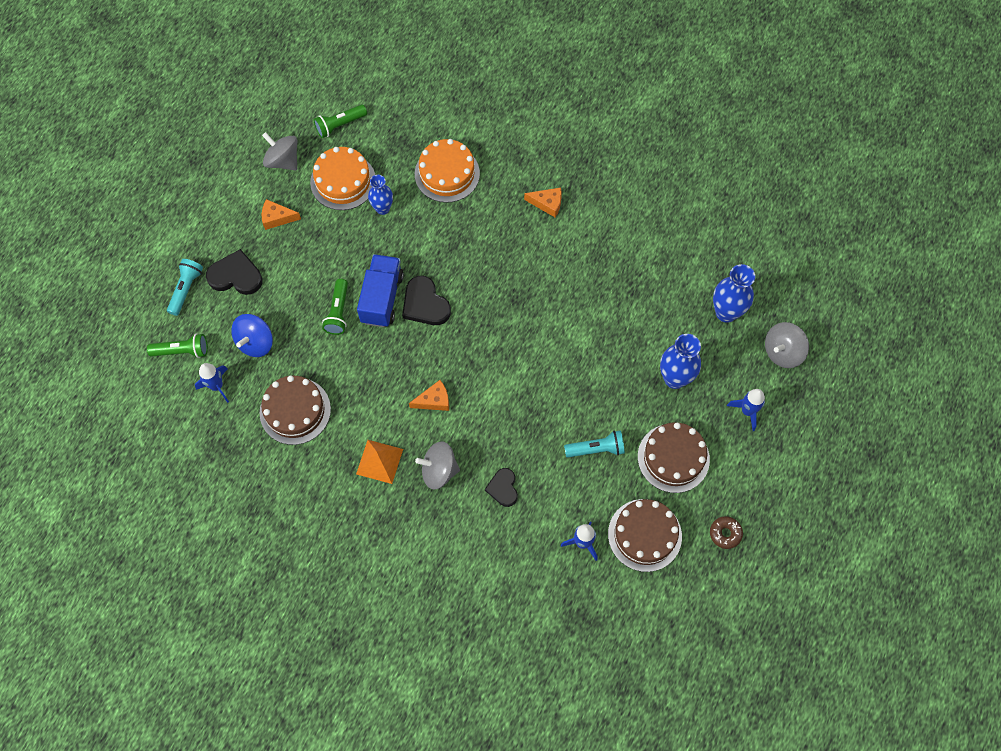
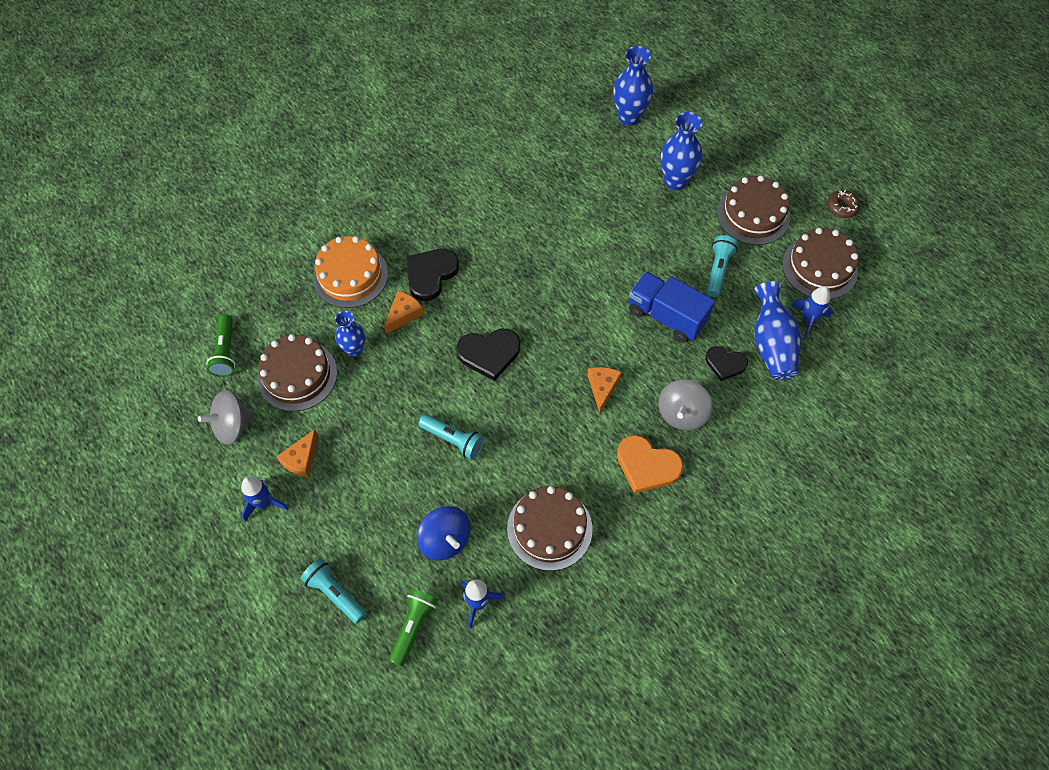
camera: 65 degrees left, 5 degrees down
(236, 276) = (349, 530): black heart -> black heart (430, 274)
(338, 312) = (454, 440): green flashlight -> turquoise flashlight
(343, 181) = (297, 375): orange cake -> brown cake
(379, 461) = (647, 466): orange pyramid -> orange heart
(382, 298) = (460, 391): blue truck -> blue truck (666, 316)
(542, 520) = (771, 344): none -> blue vase
(547, 204) = (438, 204): orange cheese -> orange cheese (403, 314)
(747, 411) = (732, 143): blue rocket -> blue rocket (264, 503)
(782, 352) = (687, 95): grey spinning top -> none

